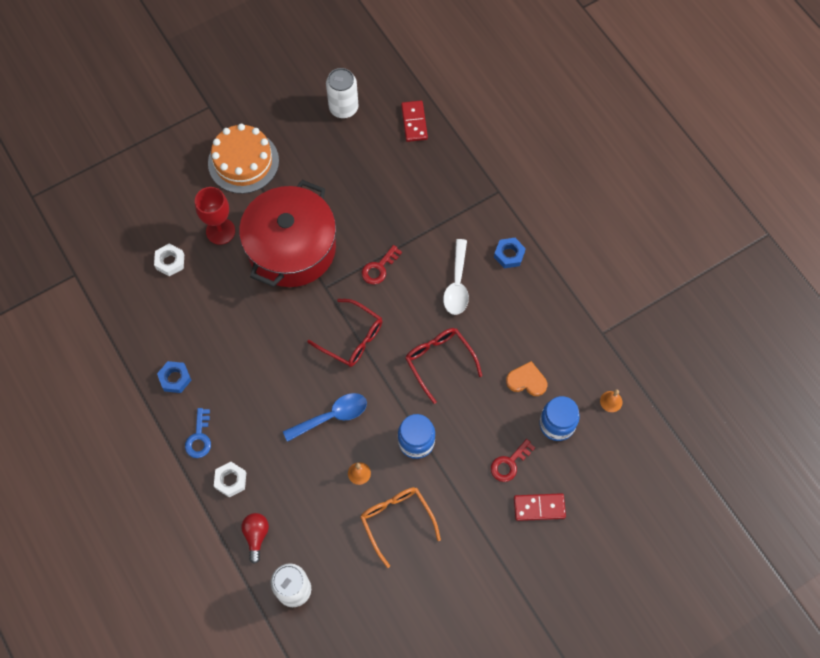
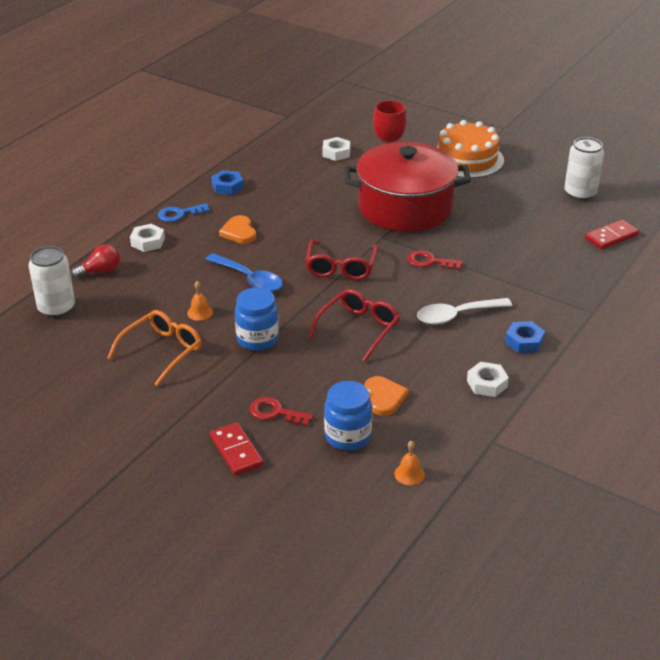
camera: 65 degrees right, 30 degrees down
(256, 397) = (239, 232): none -> orange heart
(543, 304) = (487, 384): none -> white nut

